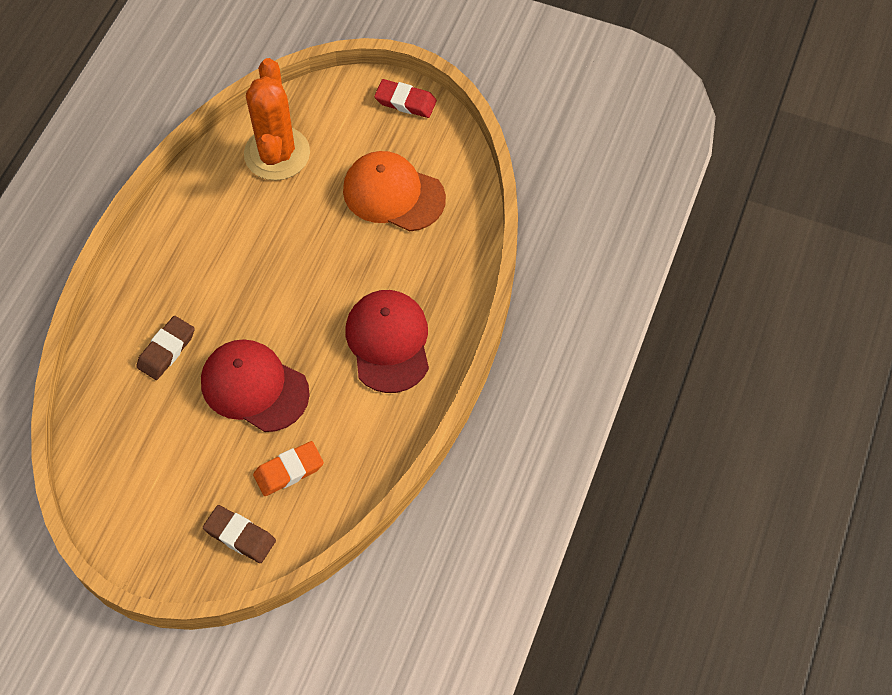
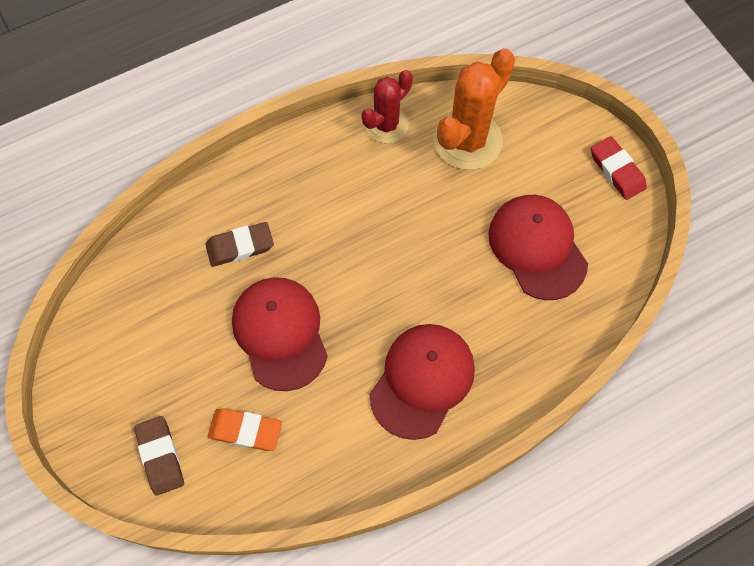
camera: 40 degrees right, 5 degrees up
(203, 184) = (386, 125): none -> red cactus
(393, 194) = (537, 248): orange cap -> red cap

